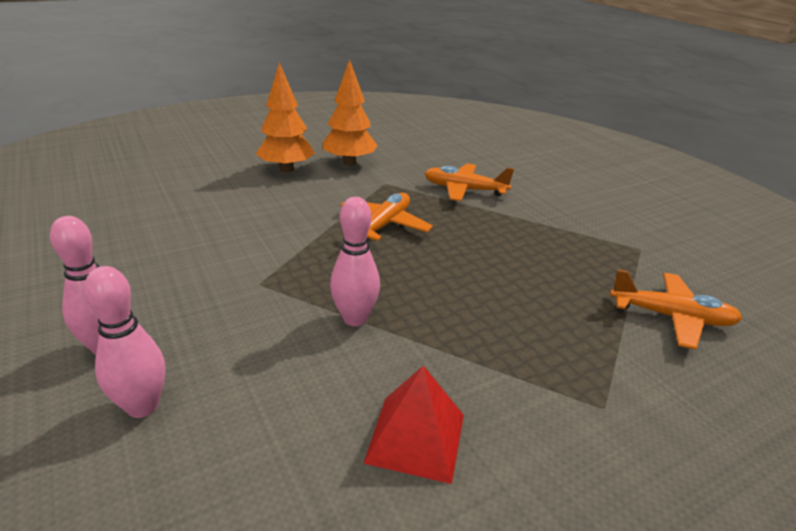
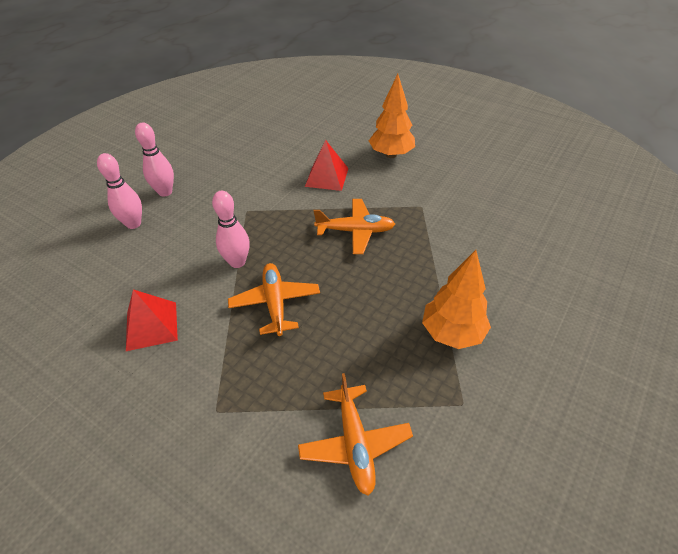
camera: 65 degrees right, 15 degrees up
(271, 212) = (326, 177): none -> red pyramid
(349, 163) = (435, 175): orange tree -> orange tree (452, 333)
(464, 190) = (458, 252): orange plane -> orange plane (275, 303)

